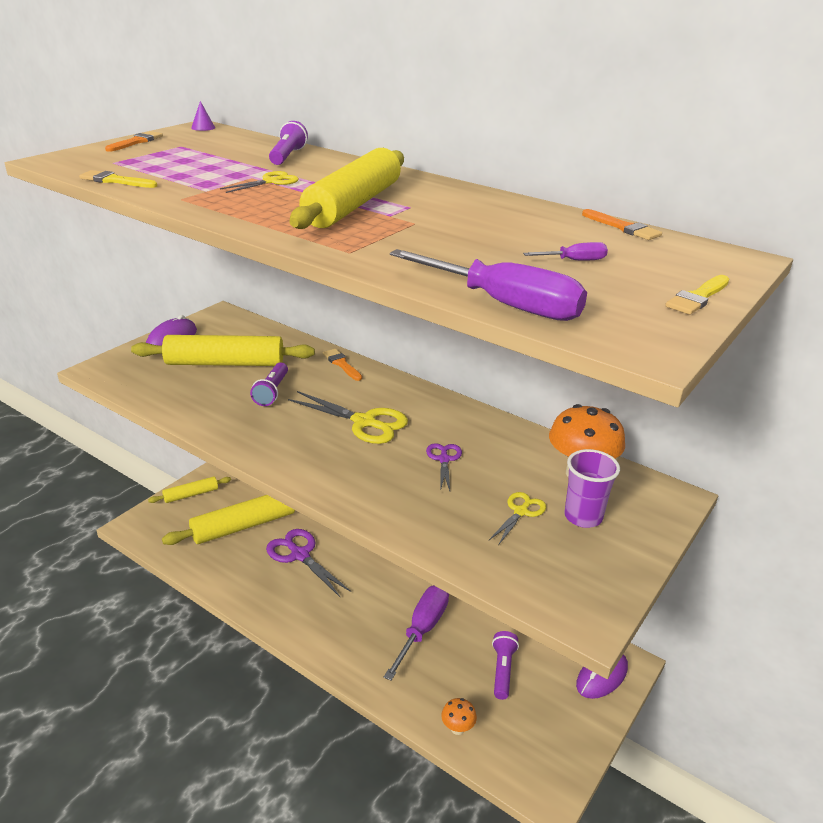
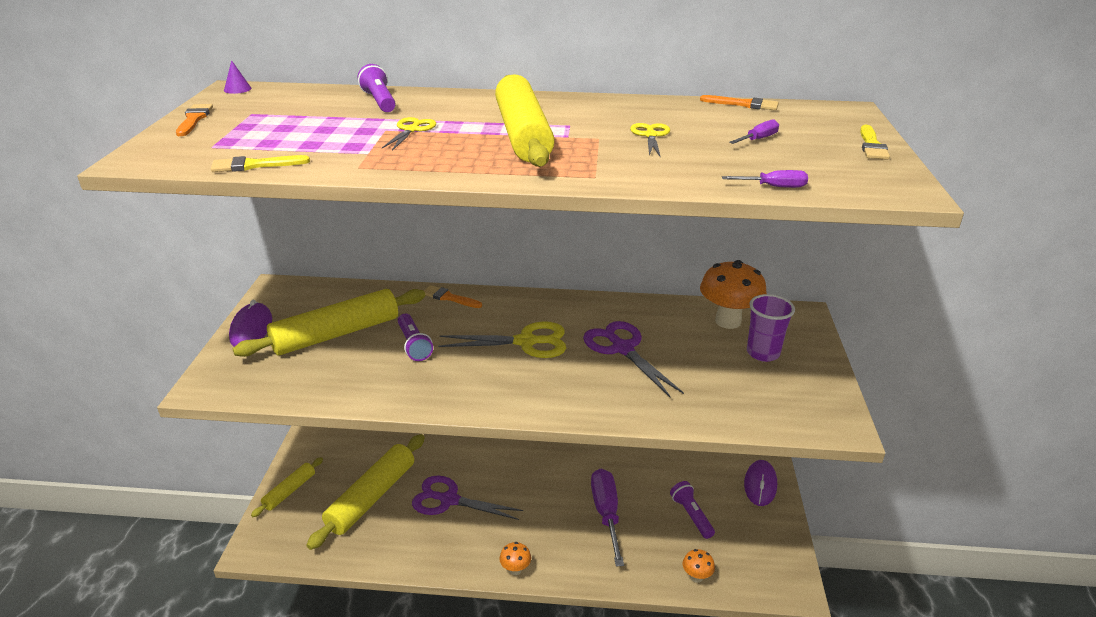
camera: 30 degrees left, 0 degrees up
(303, 638) = (515, 570): none -> orange mushroom
(444, 459) = (622, 349): purple scissors -> purple scissors, size x1.77
(503, 304) = (773, 187): purple screwdriver -> purple screwdriver, size x0.45
(521, 512) = (719, 367): yellow scissors -> yellow scissors (650, 135)

